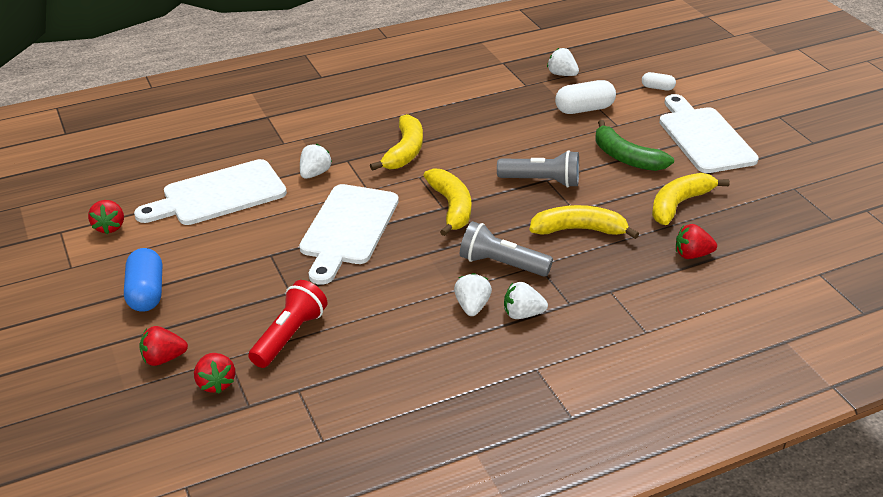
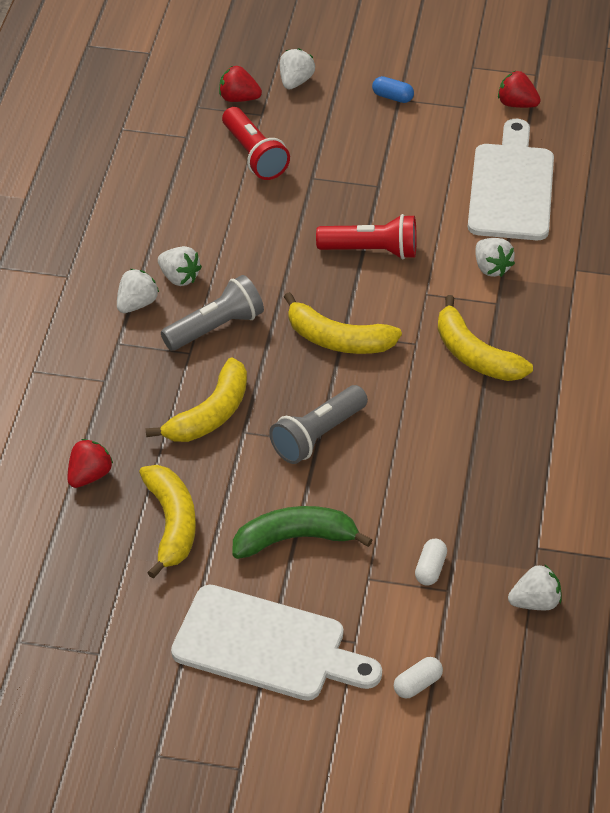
camera: 125 degrees right, 10 degrees up
(146, 293) = (392, 97): blue capsule -> blue capsule, size x0.56
(163, 359) = (295, 81): red strawberry -> white strawberry
(348, 229) = (371, 250): white cutting board -> red flashlight
(584, 109) = (430, 569): white capsule -> white capsule, size x0.56

